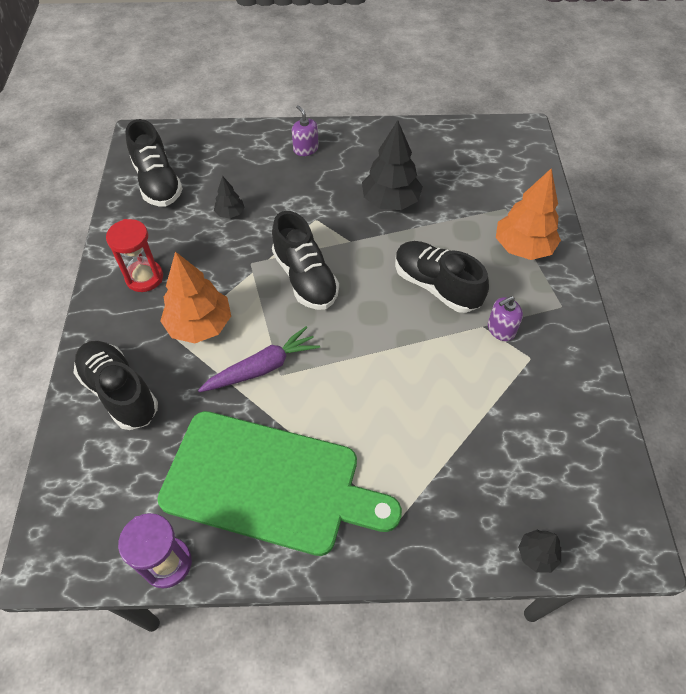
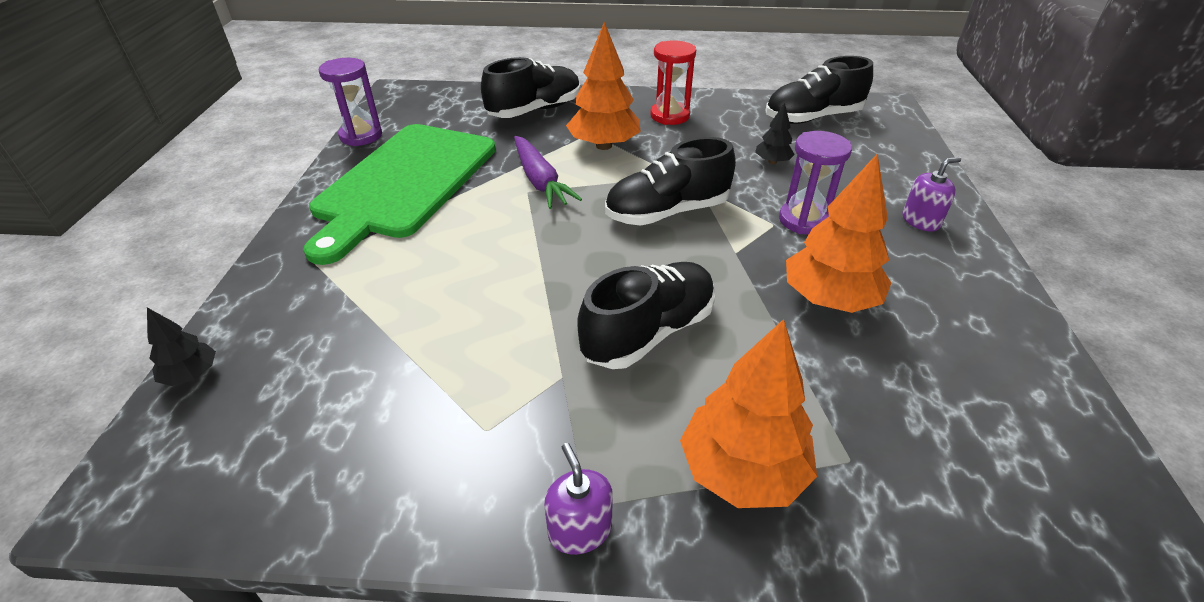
camera: 95 degrees right, 15 degrees down
(309, 204) = (803, 220): none -> purple hourglass
(390, 201) = (829, 299): black tree -> orange tree
(501, 329) = (552, 400): purple soap dispenser -> purple soap dispenser (580, 529)

